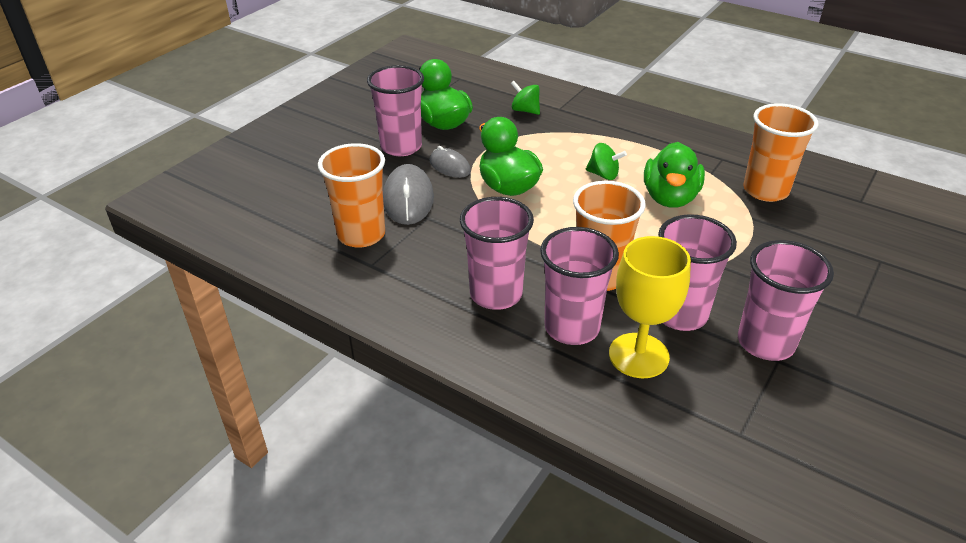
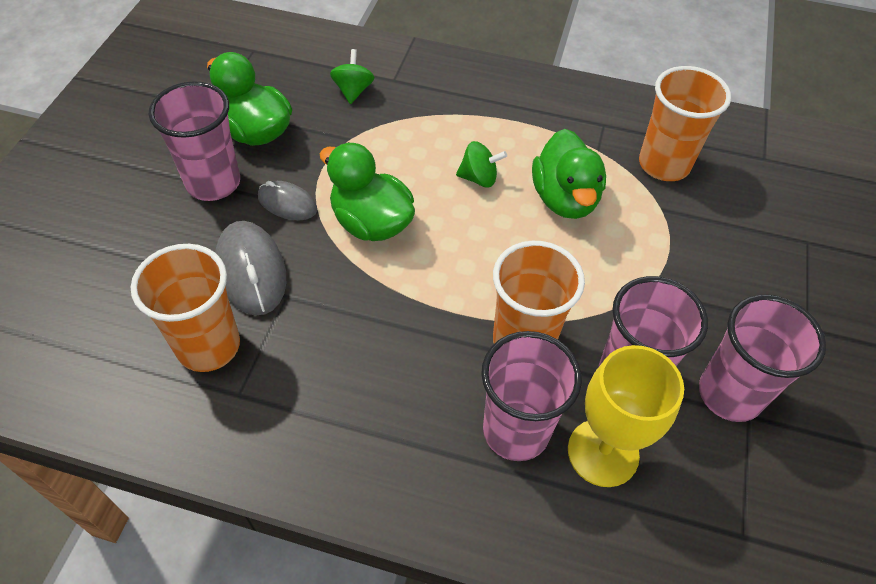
camera: 20 degrees left, 15 degrees up
(496, 294) = (410, 402): pink cup -> none
(525, 110) = (353, 91): green spinning top -> green spinning top turned 75 degrees clockwise

